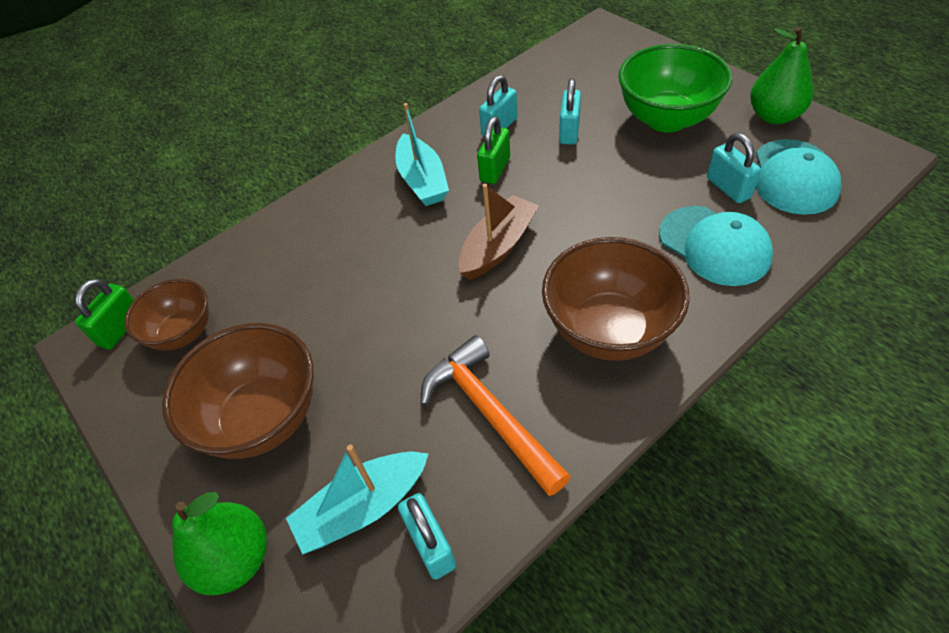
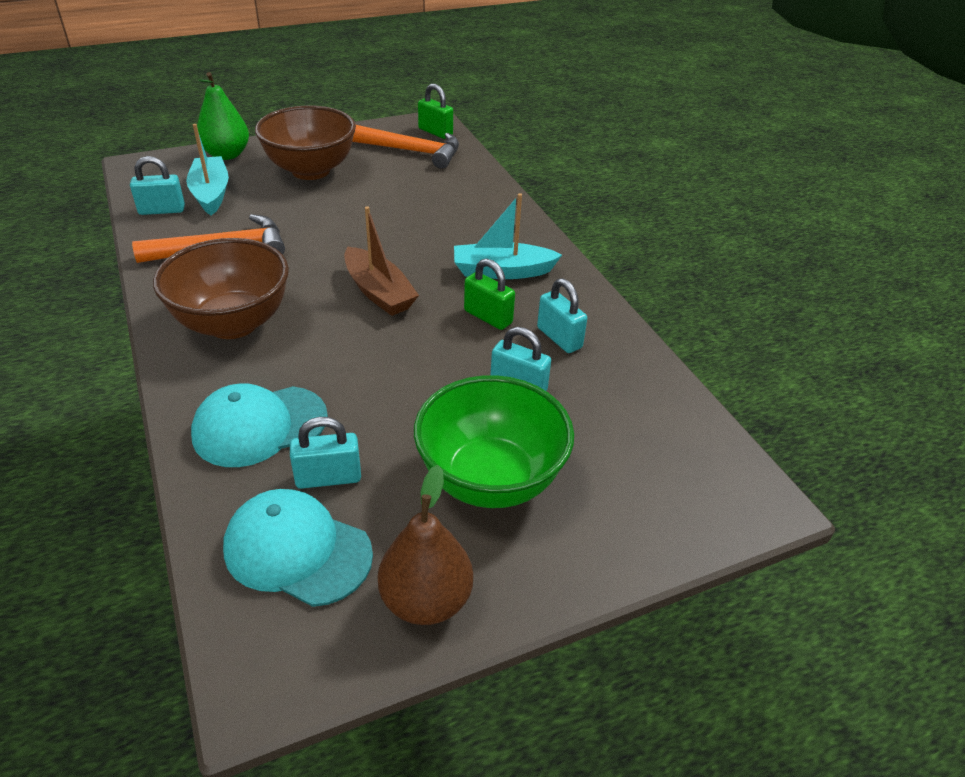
camera: 100 degrees right, 10 degrees down
(183, 333) = (411, 151): brown bowl -> orange hammer
(774, 116) = (426, 600): green pear -> brown pear

